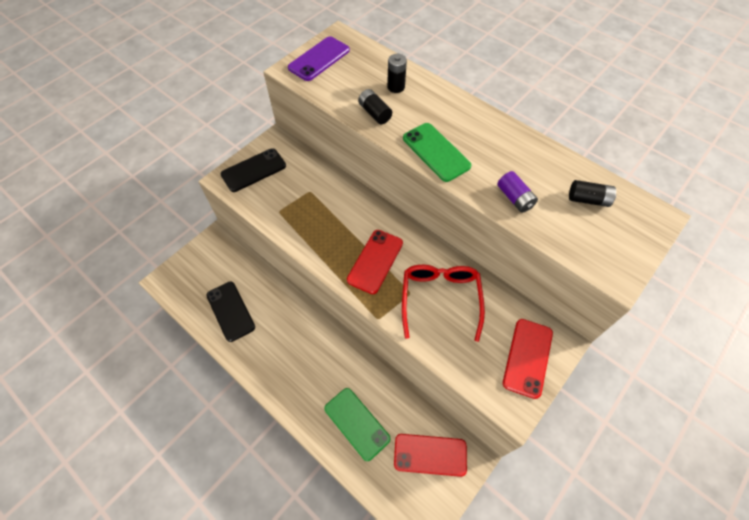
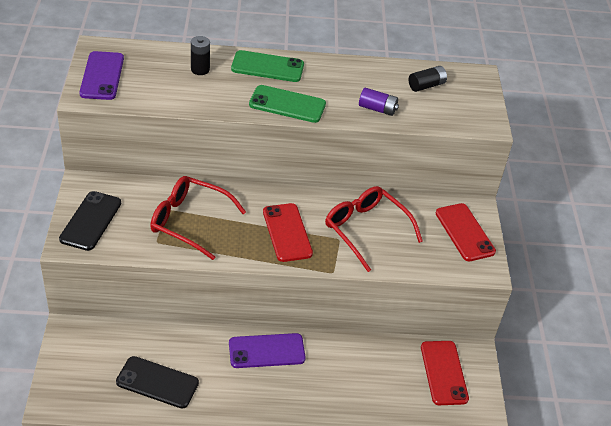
camera: 45 degrees left, 15 degrees down
(315, 209) = (189, 221): none -> red glasses
(317, 338) = (266, 351): none -> purple phone
(357, 423) = (366, 391): green phone -> green phone (267, 67)
(374, 113) = (205, 98): black battery -> none
(430, 455) = (444, 373): red phone -> red phone turned 60 degrees counterclockwise

